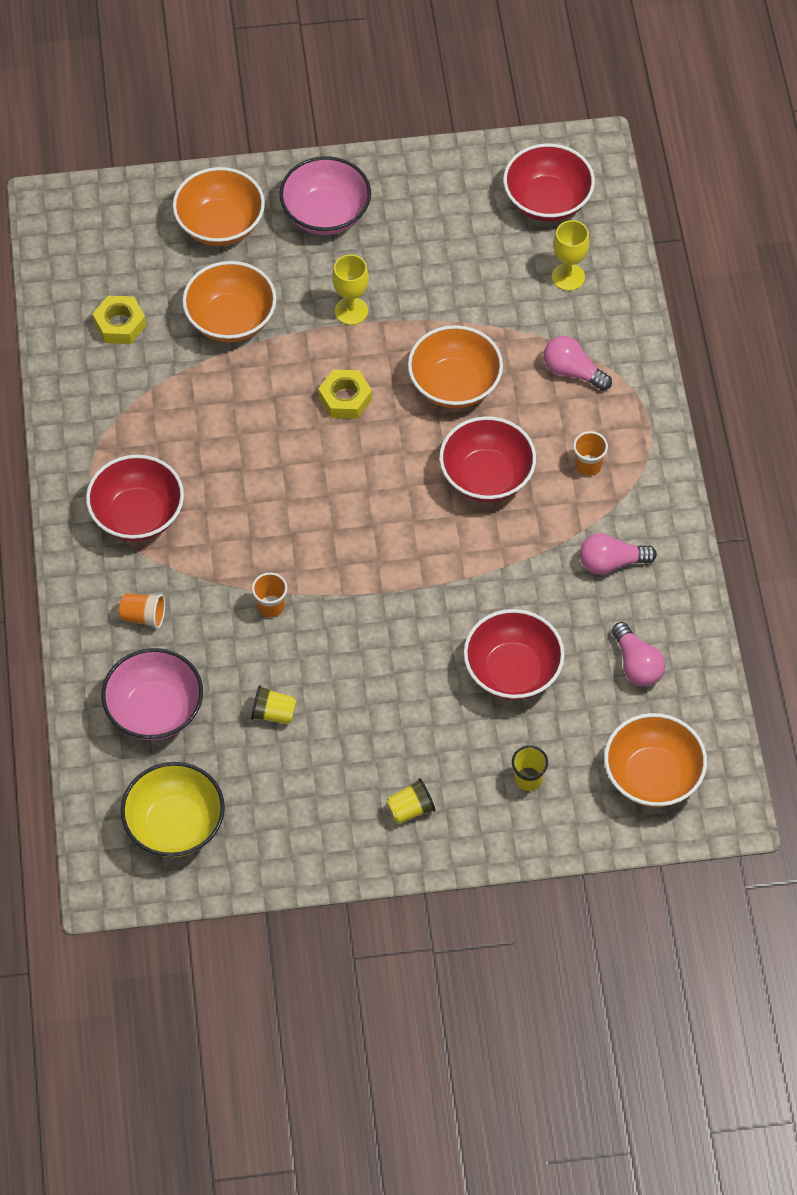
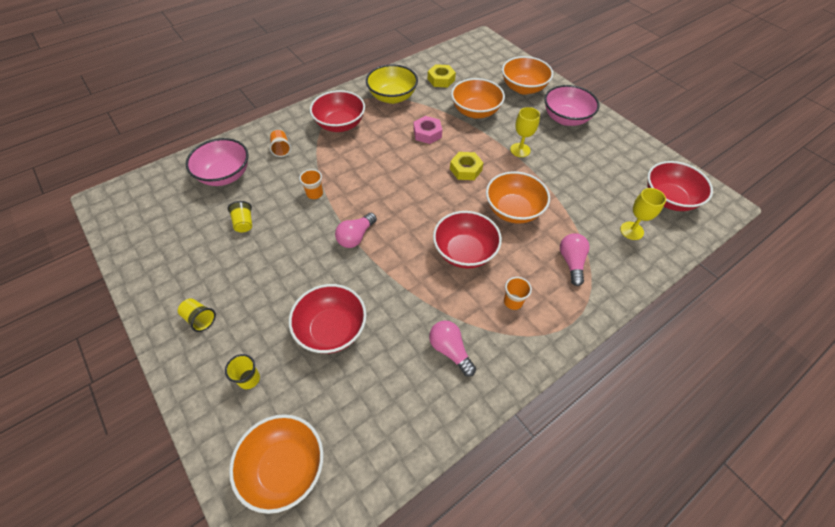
camera: 60 degrees right, 5 degrees down
(175, 825) = (152, 212): yellow bowl -> yellow bowl (392, 97)
(238, 408) = (427, 133): none -> pink nut
(636, 664) = (377, 407): pink light bulb -> pink light bulb (356, 237)

